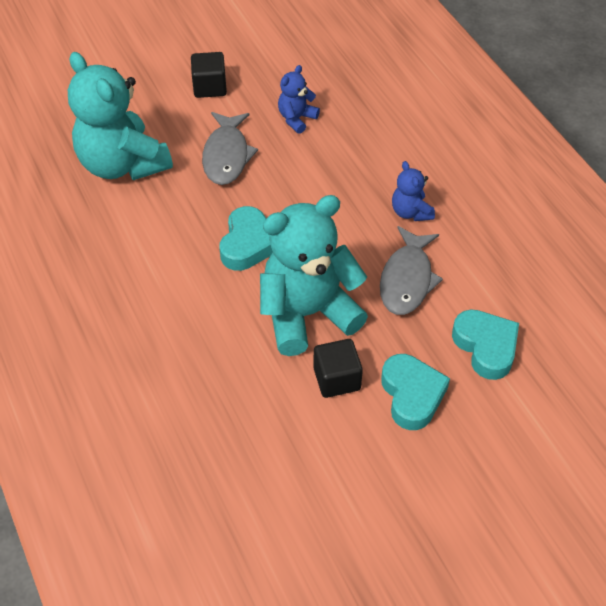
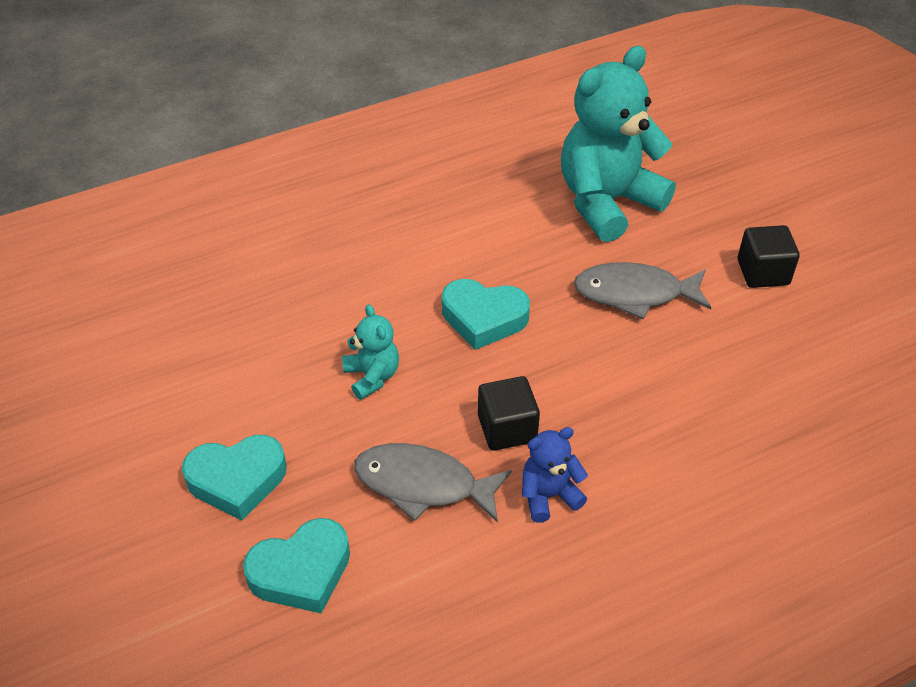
camera: 90 degrees right, 5 degrees down
(296, 118) = (719, 365): blue teddy bear -> none
(307, 313) = (372, 376): turquoise teddy bear -> turquoise teddy bear, size x0.46
(336, 379) = (272, 404): black cube -> black cube (507, 428)

